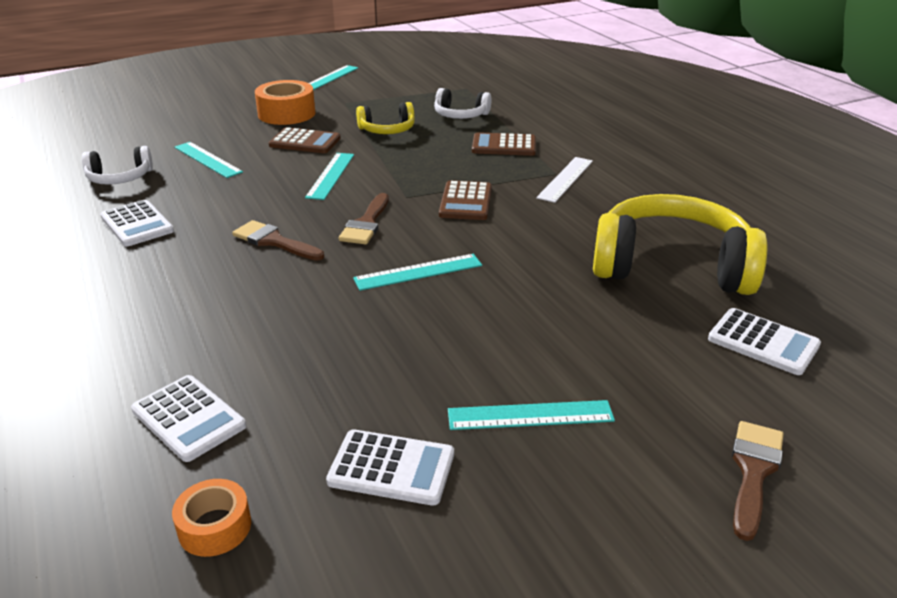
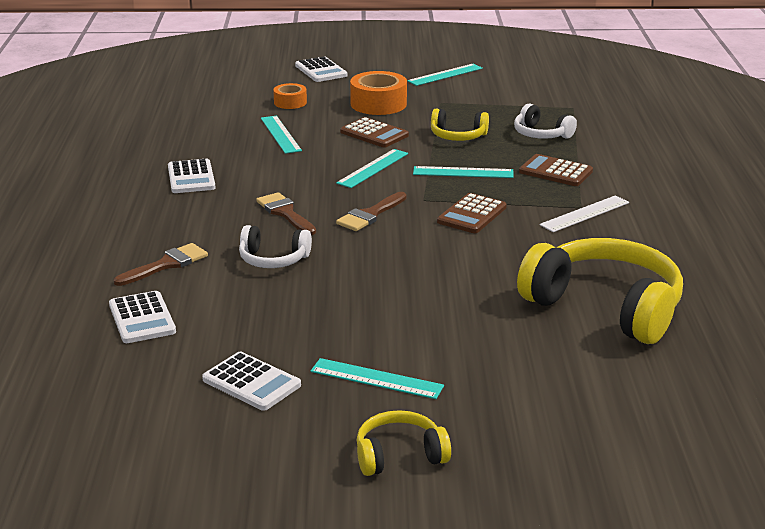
camera: 25 degrees right, 5 degrees down
(120, 178) = (201, 137): white headphones -> white headphones (273, 259)
(214, 527) = (118, 382): orange tape -> orange tape (290, 102)
(418, 272) = (380, 261): turquoise ruler -> turquoise ruler (463, 172)
(642, 514) = (399, 455): none -> yellow headphones
(753, 471) = (509, 457): brown brush -> brown brush (166, 264)
(763, 342) = (620, 381): white calculator -> white calculator (321, 70)

